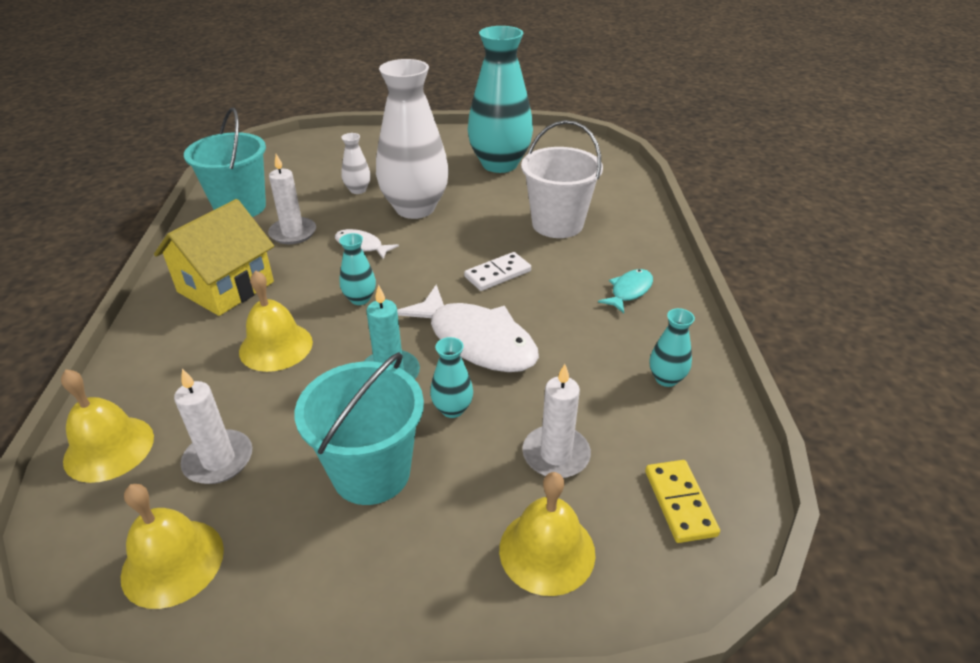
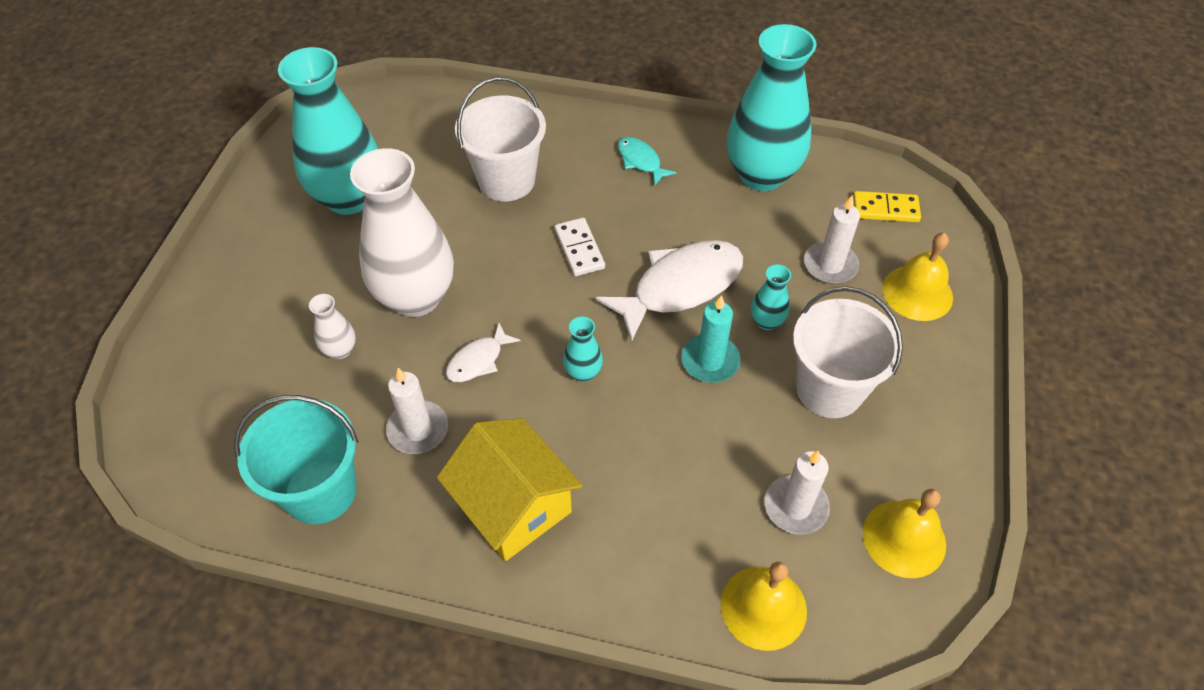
camera: 75 degrees left, 15 degrees up
(276, 346) = (642, 455): yellow bell -> none
(371, 472) = (829, 389): turquoise bucket -> white bucket
(666, 379) = (761, 175): turquoise vase -> turquoise vase, size x2.37

